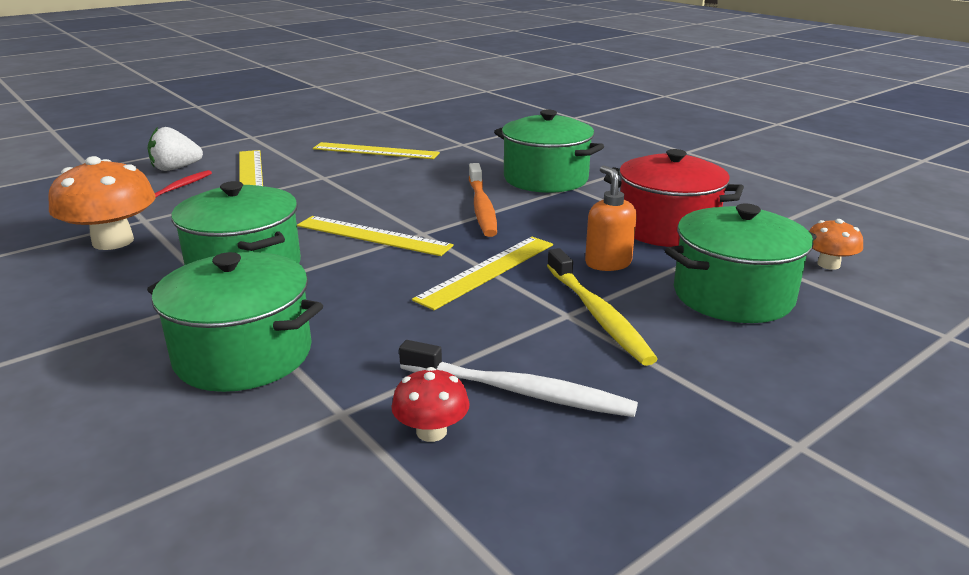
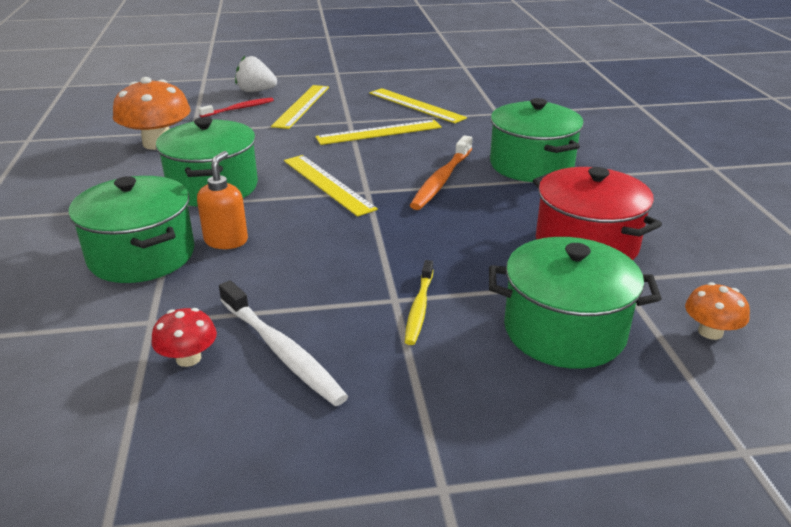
camera: 30 degrees right, 5 degrees up
(487, 271) = (377, 240): yellow ruler -> yellow ruler (379, 132)
(597, 314) = (419, 307): yellow toothbrush -> yellow toothbrush, size x0.65
(607, 263) = (486, 263): orange soap dispenser -> orange soap dispenser (226, 241)

